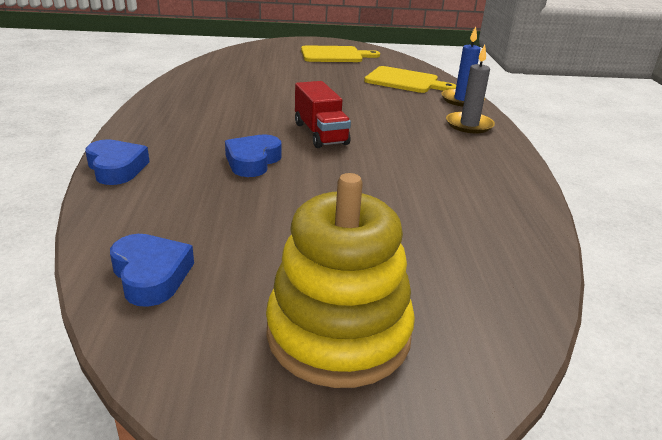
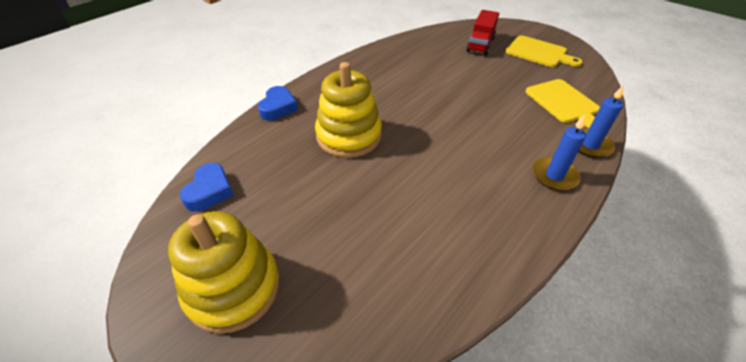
camera: 45 degrees right, 15 degrees up
(253, 161) = (349, 136): blue heart -> yellow stacking toy
(320, 134) = (420, 131): red truck -> red truck (480, 44)
(469, 125) = (554, 176): grey candle -> blue candle

